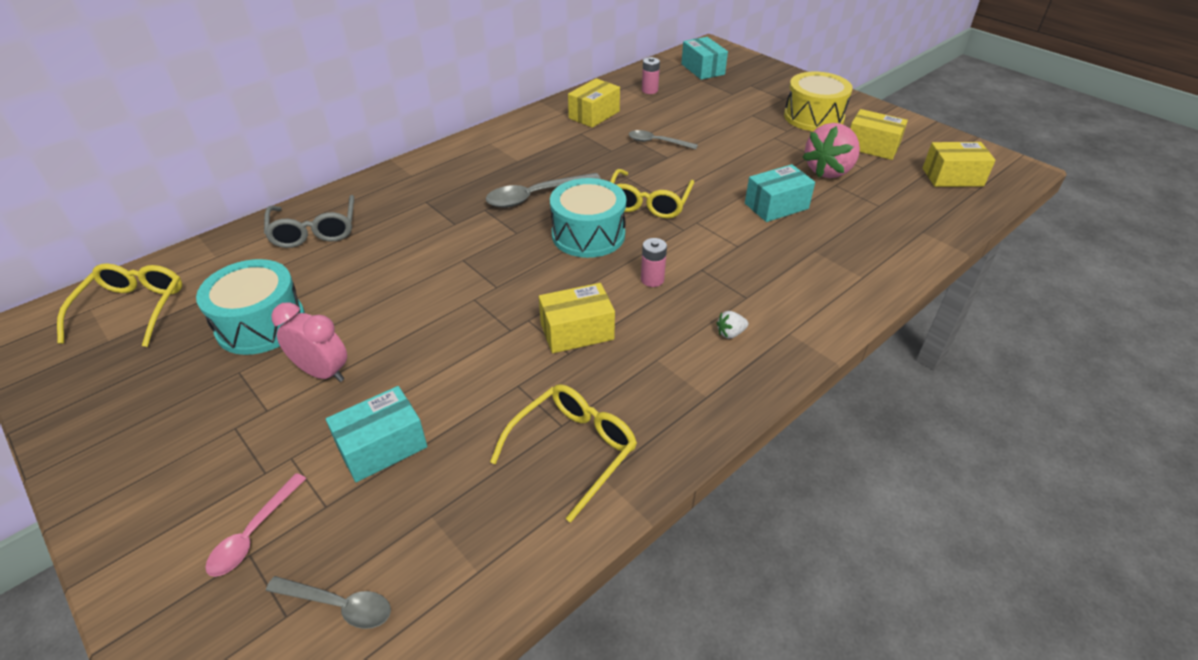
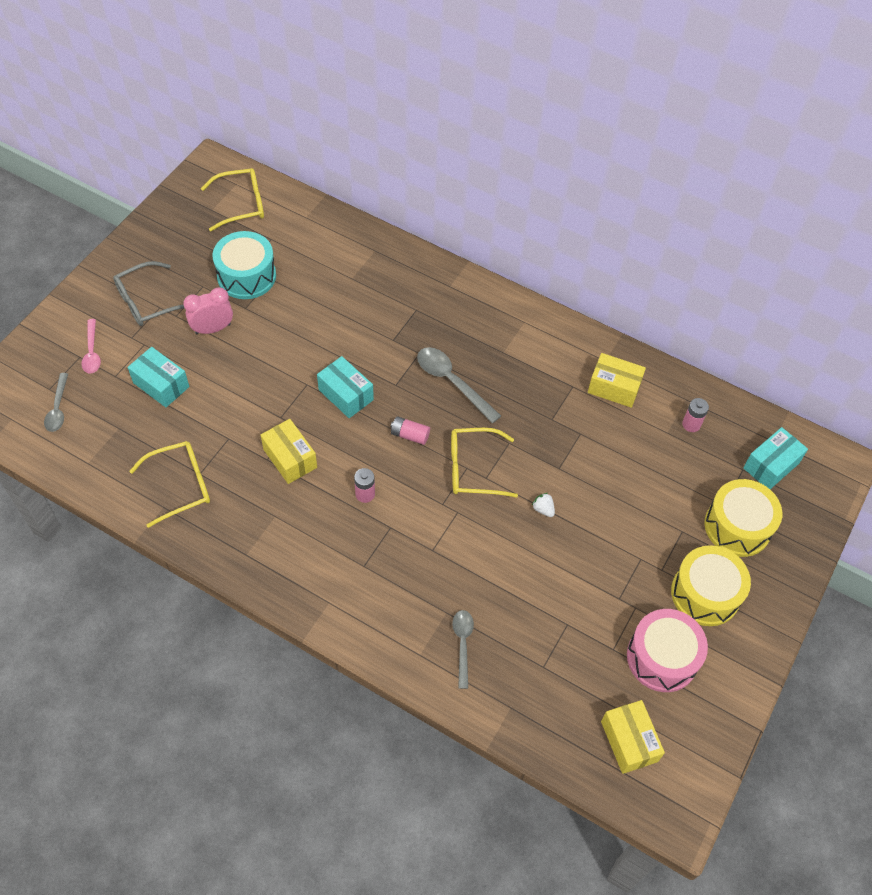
camera: 70 degrees right, 15 degrees up
(253, 533) = (92, 352): pink spoon -> pink spoon turned 105 degrees counterclockwise
(314, 231) = (353, 257): grey glasses -> grey glasses (147, 301)
(323, 372) = (213, 329): pink clock -> pink clock turned 120 degrees counterclockwise
(573, 450) = (180, 485): yellow glasses -> yellow glasses turned 45 degrees counterclockwise
(588, 234) = (410, 435): turquoise drum -> pink battery
(657, 142) = (583, 454): grey spoon -> grey spoon (462, 644)
(730, 333) = (316, 560): white strawberry -> white strawberry (543, 509)
(754, 92) = (737, 526): none -> yellow drum
(776, 206) = (507, 574): turquoise box -> turquoise box (346, 395)
(828, 171) = (592, 616): pink strawberry -> none
(872, 147) = (662, 657): yellow box -> pink drum

